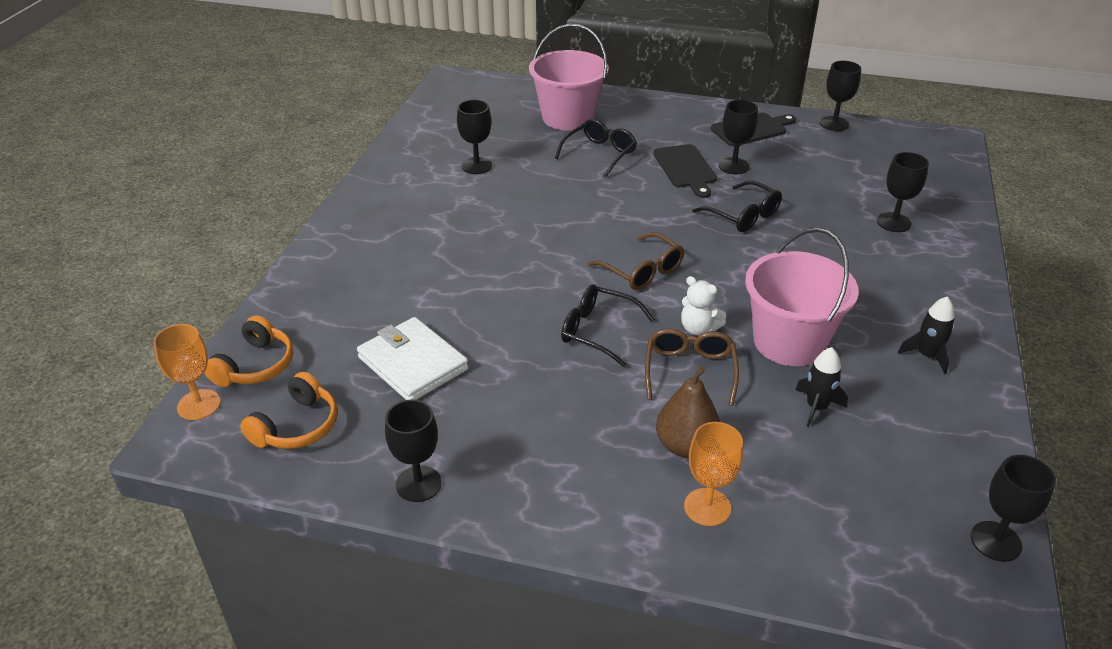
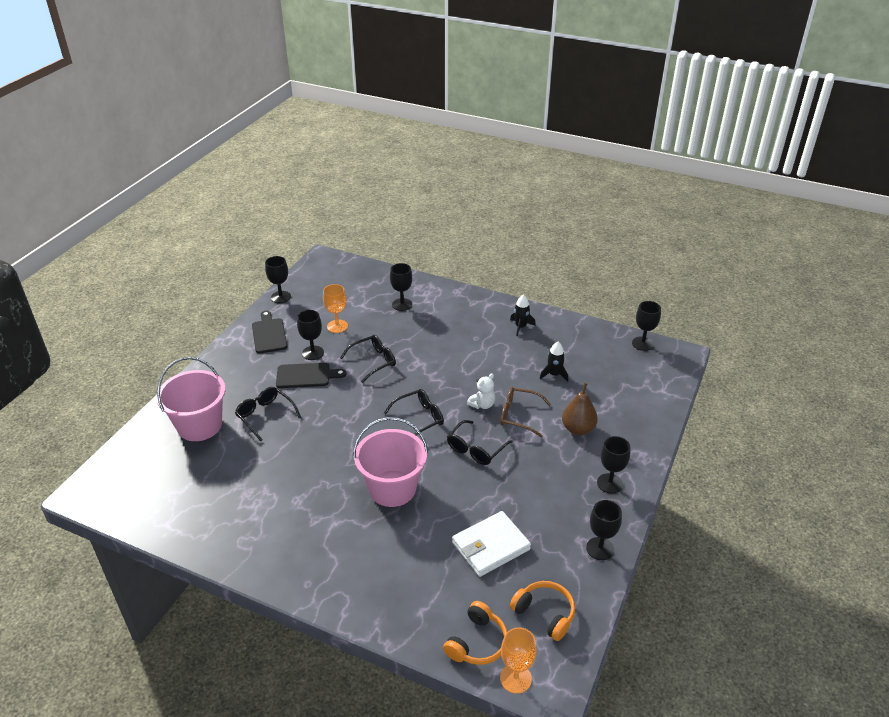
camera: 80 degrees left, 0 degrees up
(255, 366) = (477, 642): orange headphones -> orange headphones turned 90 degrees clockwise
(476, 166) = (249, 490): black goblet -> black goblet (609, 483)
(642, 271) = (419, 418): brown glasses -> black glasses
(707, 507) = (621, 429): orange goblet -> orange goblet (337, 326)
(789, 342) = (501, 372): pink bucket -> pink bucket (392, 488)

